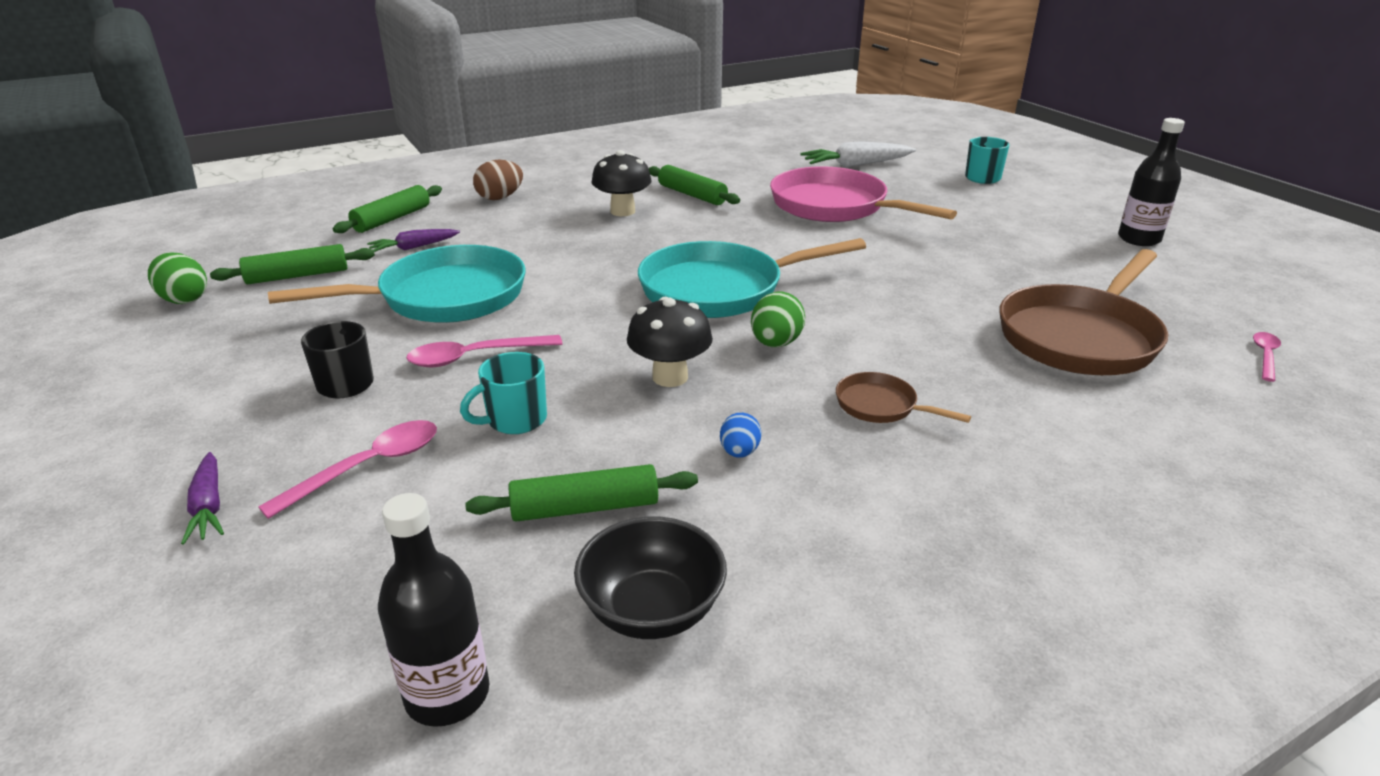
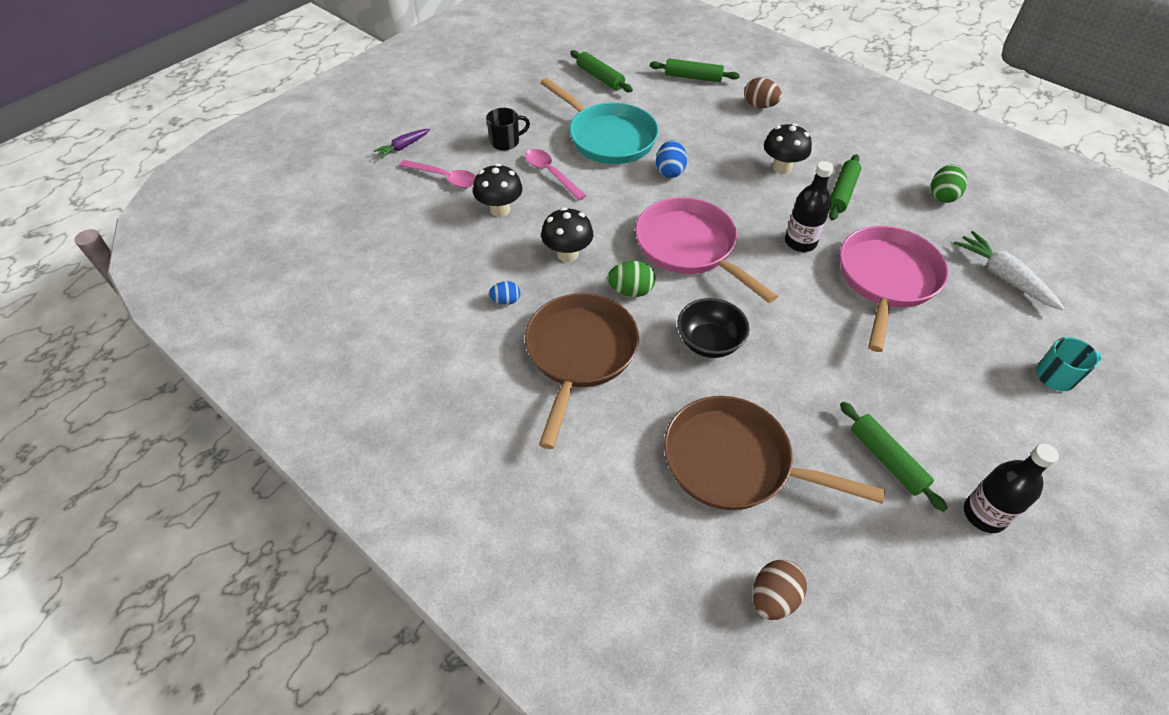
camera: 70 degrees right, 20 degrees up
(184, 299) = (555, 56): green egg -> green egg (942, 196)
(413, 247) = (661, 101): purple carrot -> none
(447, 694) = (322, 255): black bottle -> black bottle (800, 242)
(515, 420) = (500, 209): turquoise mug -> black mushroom
(564, 271) = (670, 171): none -> blue egg
(585, 508) = (440, 257): green rolling pin -> green rolling pin (886, 460)
(652, 610) = (379, 299): black bowl -> black bowl (709, 342)
(719, 289) = (689, 247): turquoise pan -> pink pan
(880, 406) = (579, 354): brown pan -> brown pan, size x2.18
(1265, 356) = (773, 598): pink spoon -> brown egg

